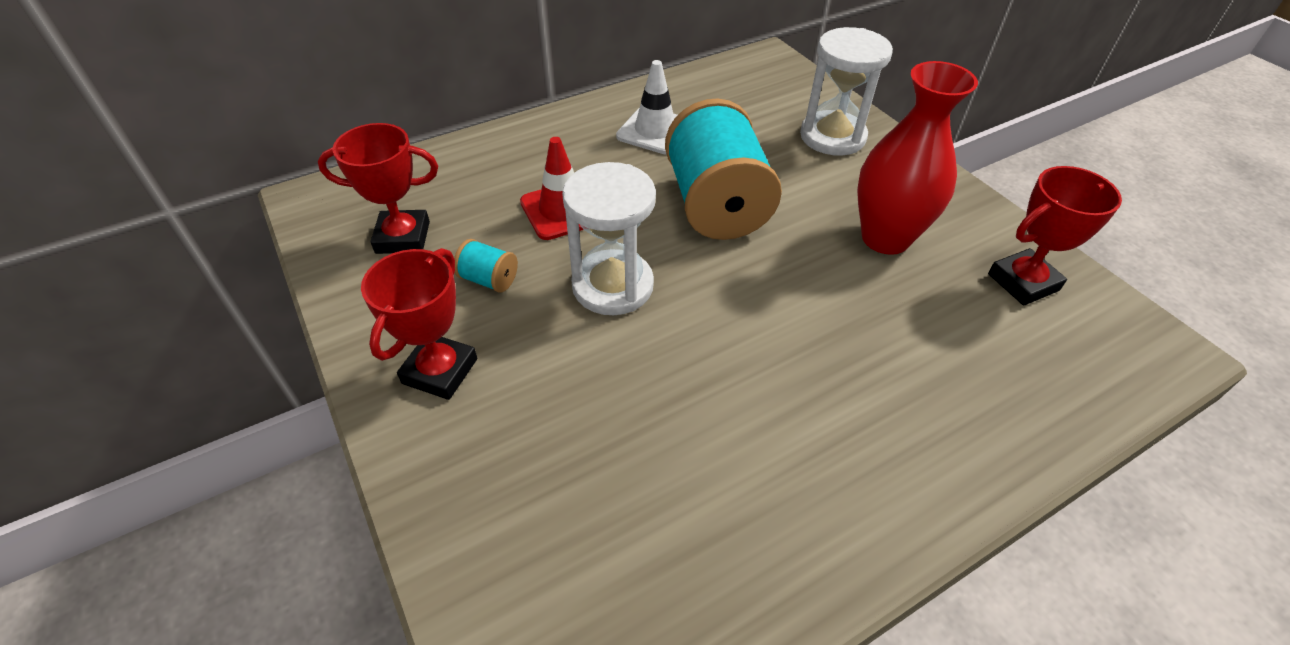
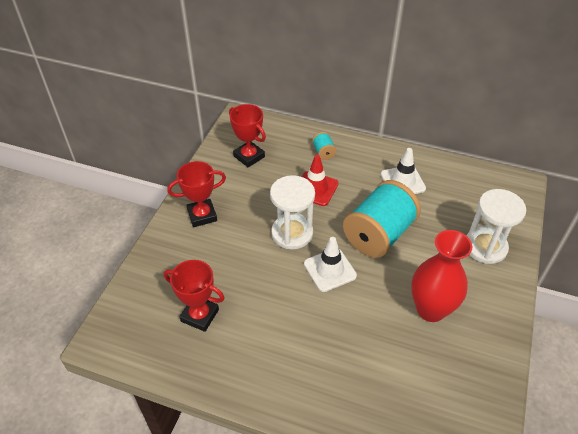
camera: 50 degrees right, 0 degrees up
(489, 280) = (255, 196): turquoise spool -> turquoise spool (323, 152)
(724, 289) = (330, 270): none -> white traffic cone
(1023, 282) = (464, 382): red trophy -> red trophy (200, 315)

